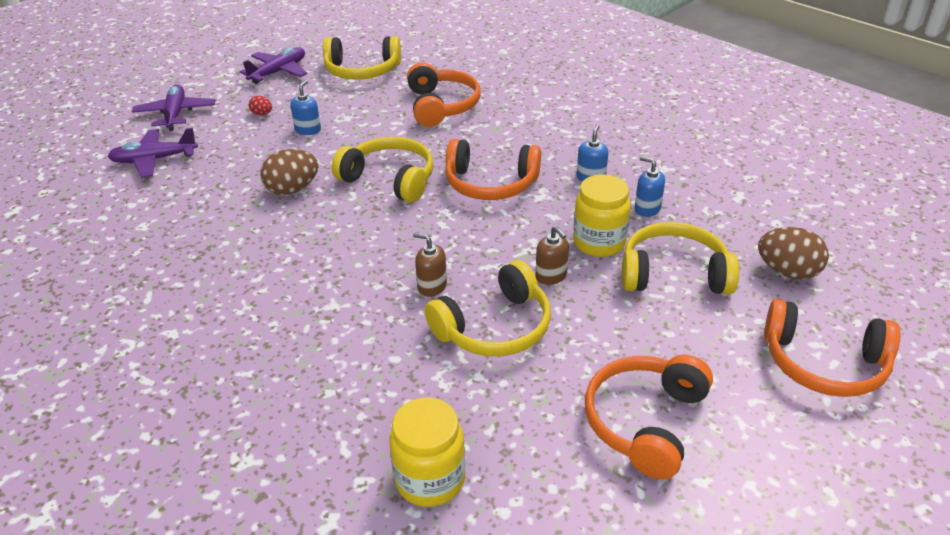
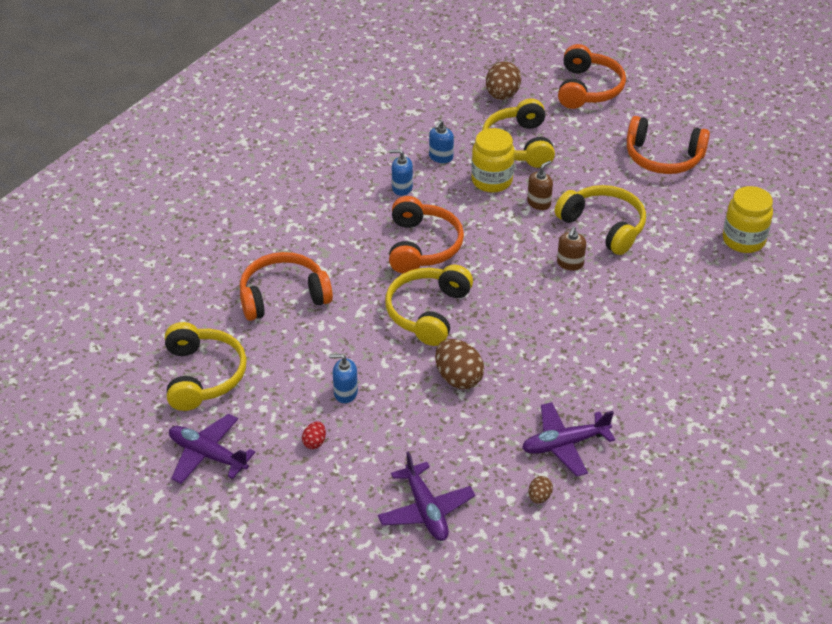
camera: 100 degrees left, 5 degrees up
(120, 221) = (539, 497): none -> brown egg
(175, 114) = (322, 526): purple plane -> purple plane (565, 444)

